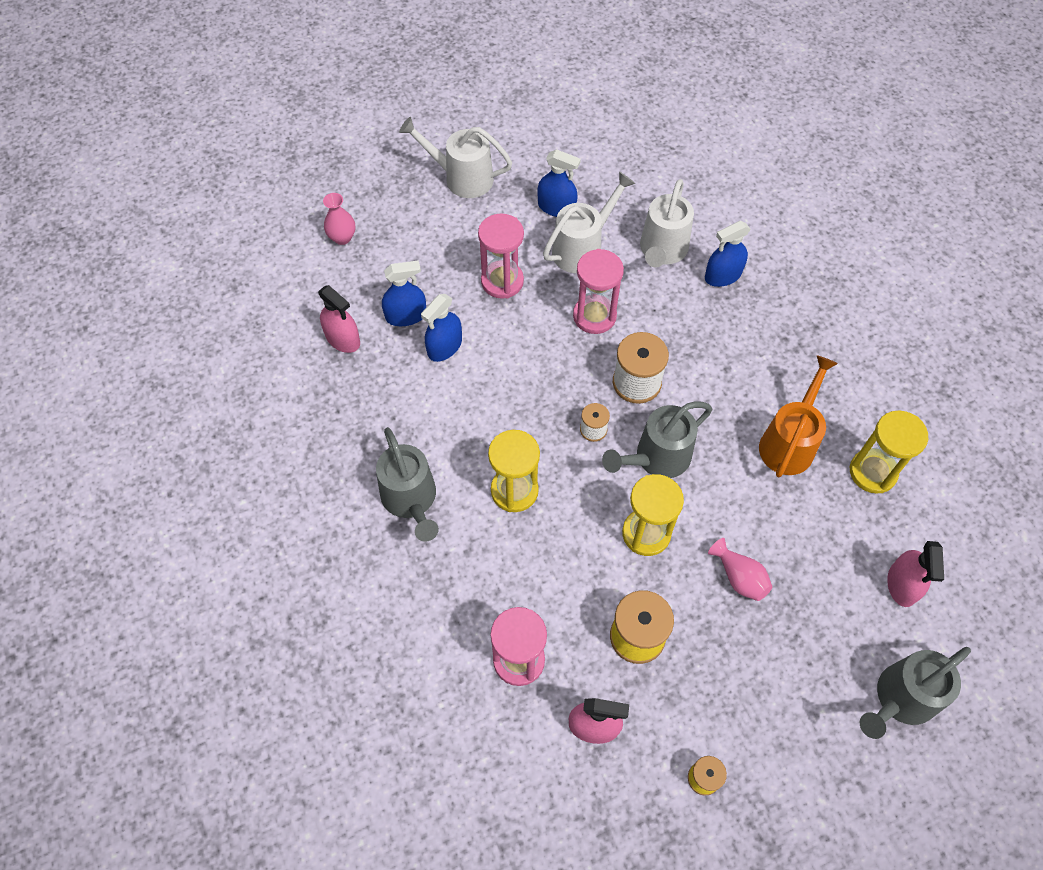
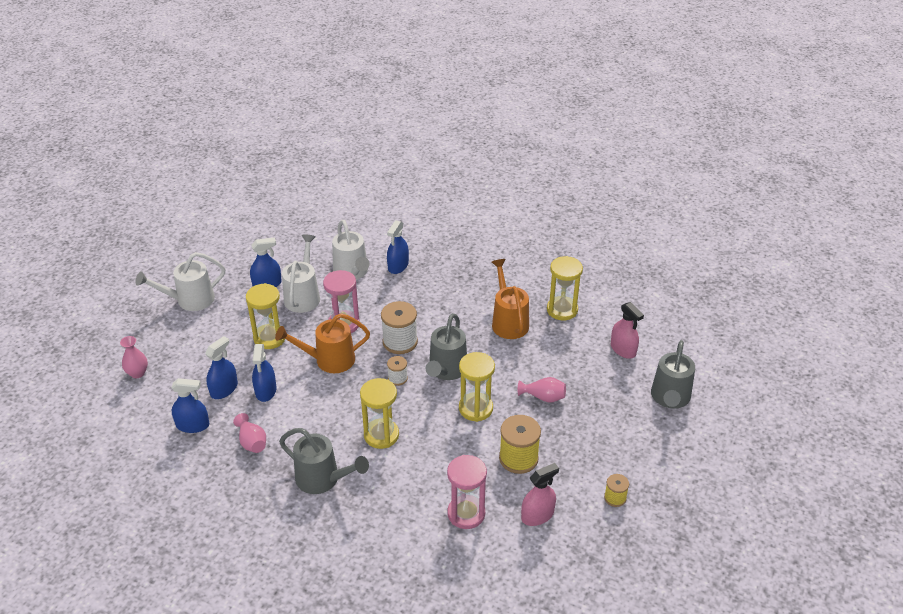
camera: 40 degrees left, 20 degrees down
(343, 339) = (192, 425): pink spray bottle -> blue spray bottle
(381, 401) = (252, 442): none -> pink vase
(502, 281) = (269, 338): pink hourglass -> yellow hourglass
(539, 353) = (328, 360): none -> orange watering can

